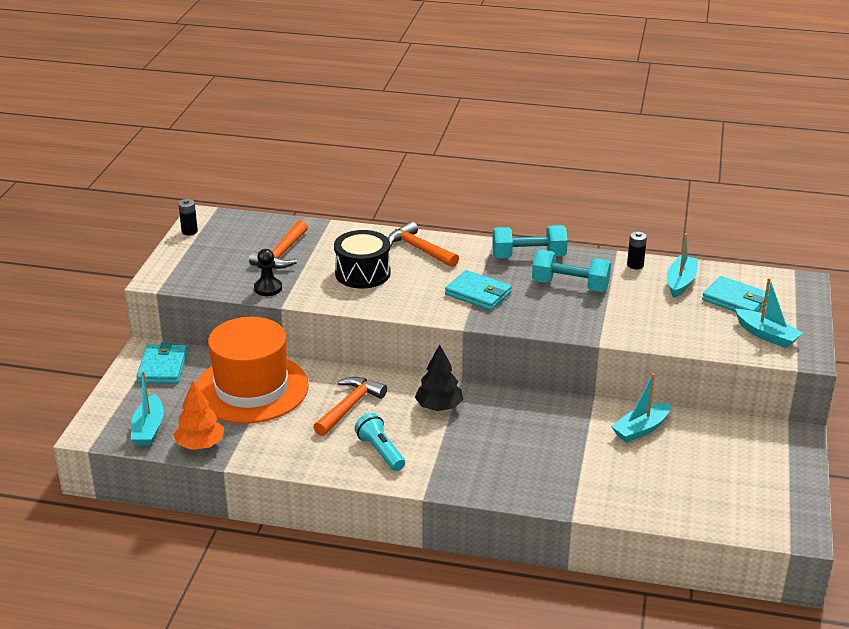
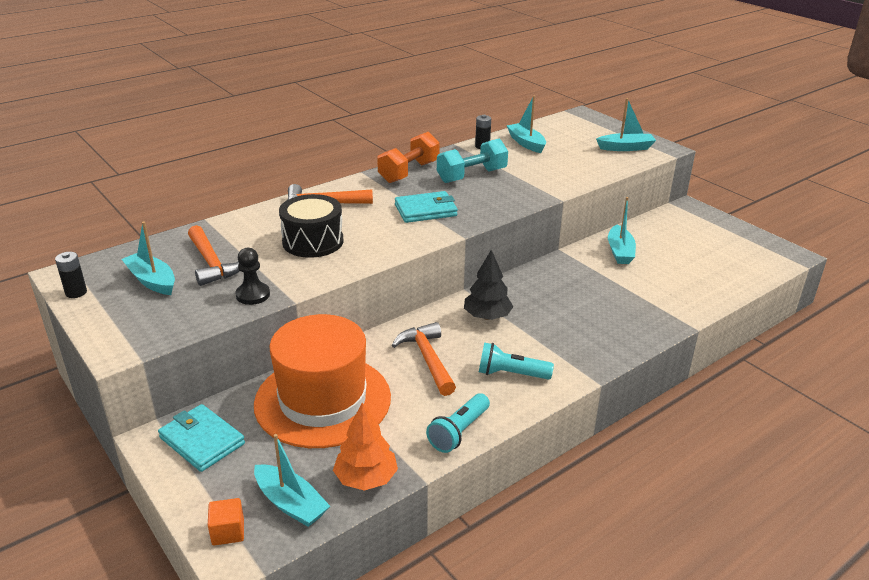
camera: 50 degrees left, 0 degrees up
(104, 420) = (228, 532): none -> orange cube
(234, 246) = (152, 281): none -> turquoise boat
(287, 459) = (458, 432): none -> turquoise flashlight
(528, 256) = (409, 172): turquoise dumbbell -> orange dumbbell
(735, 300) = (572, 138): turquoise wallet -> none

